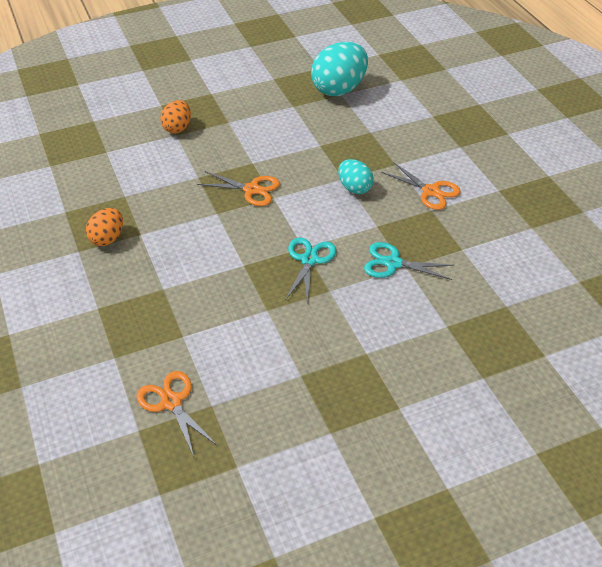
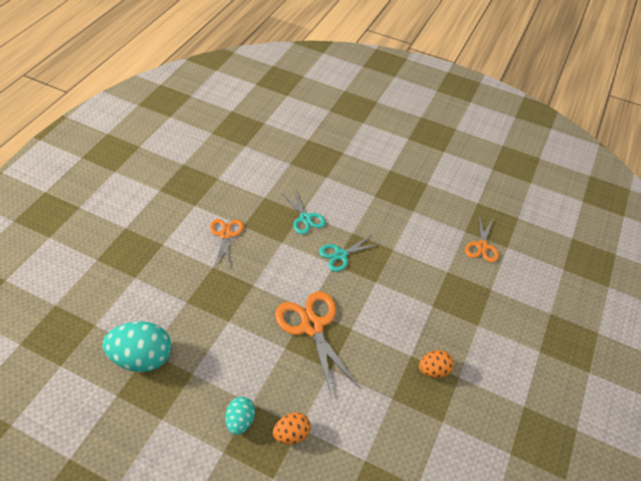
camera: 135 degrees left, 5 degrees up
(251, 190) = (312, 326): orange scissors -> orange scissors, size x1.68
(354, 188) = (257, 273): turquoise egg -> turquoise egg (240, 420)

